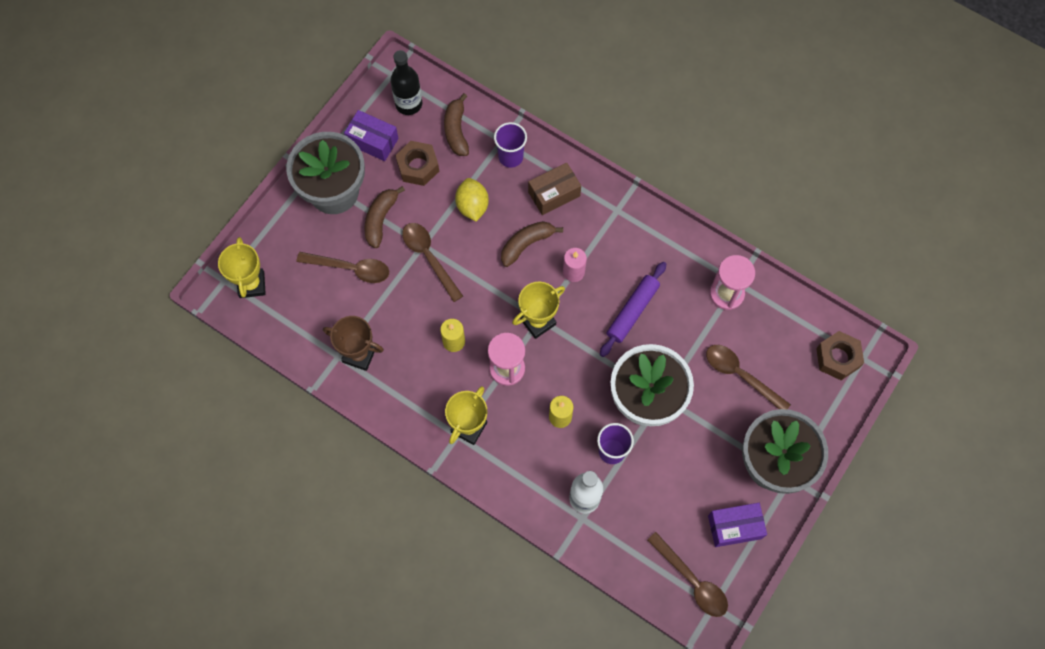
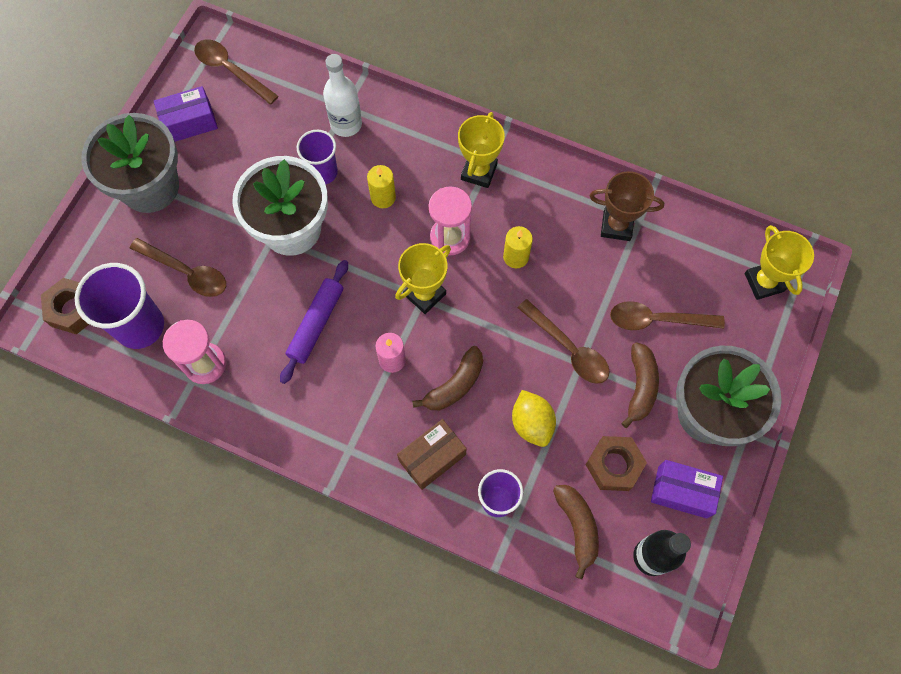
camera: 170 degrees right, 0 degrees up
(780, 334) = (140, 326): none -> purple cup

